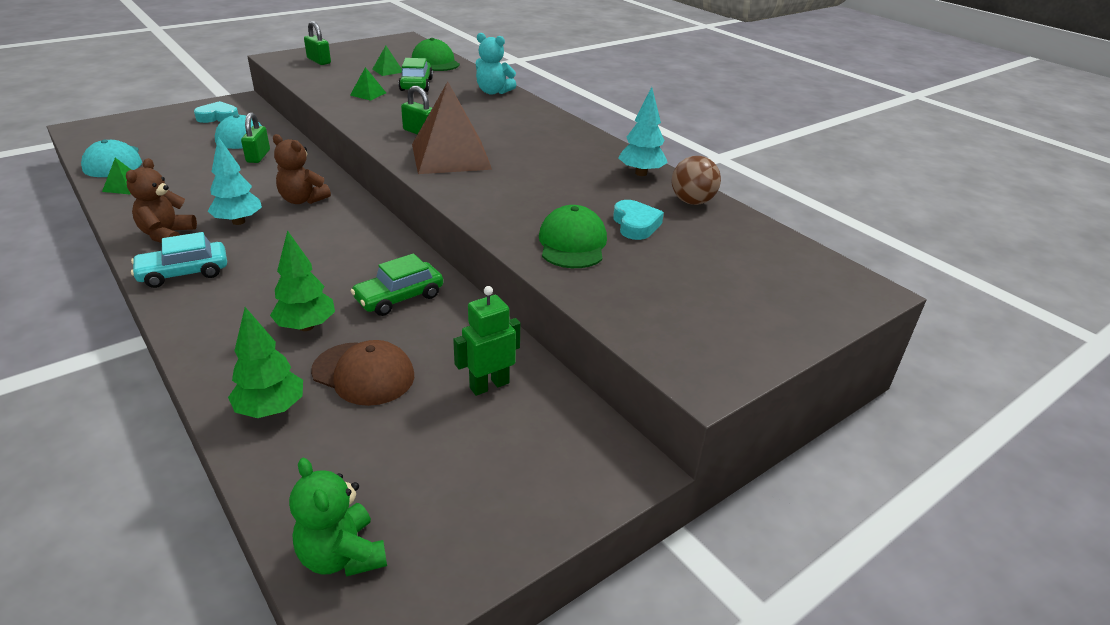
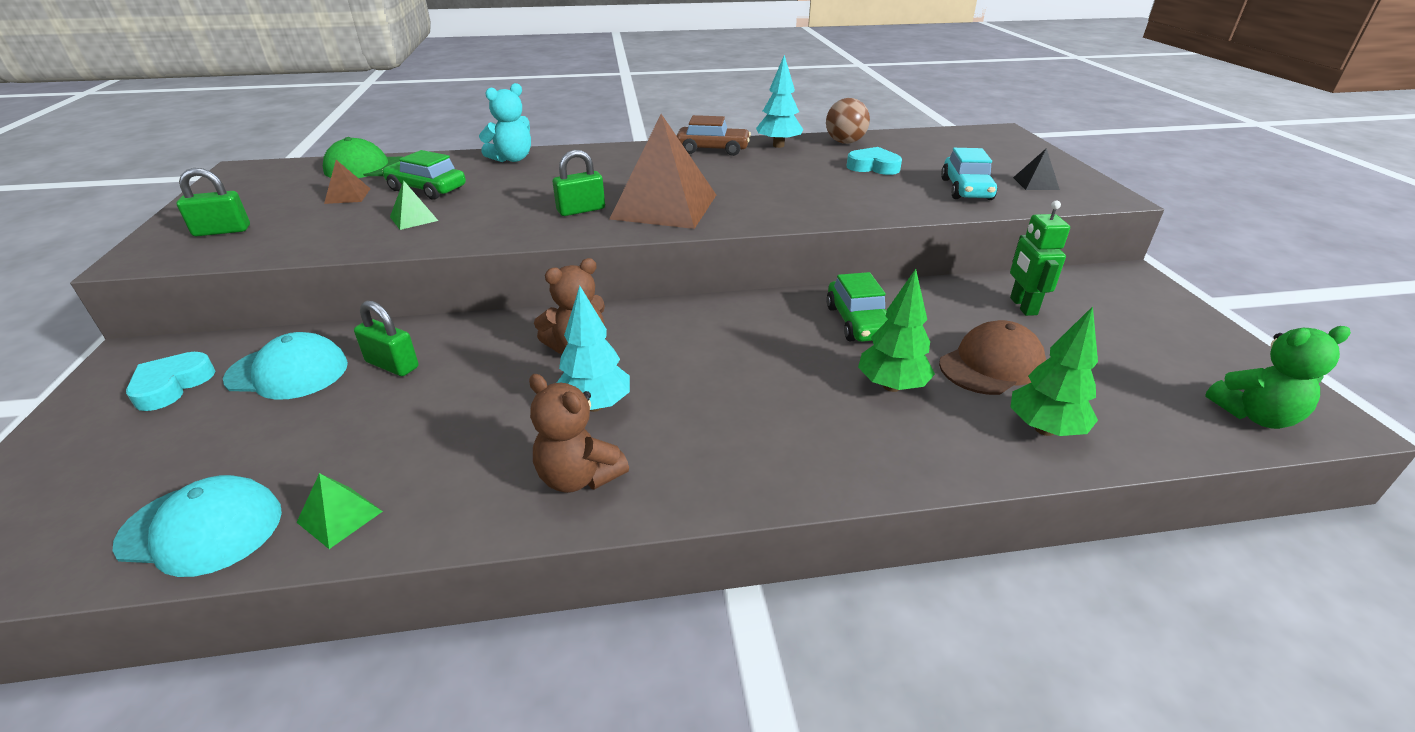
camera: 60 degrees left, 0 degrees up
(184, 273) = (711, 468): turquoise car -> turquoise car (966, 189)
(388, 70) = (348, 196): green pyramid -> brown pyramid
(572, 243) = (894, 193): green cap -> none
(595, 149) = (713, 149): none -> brown car
(692, 324) = (1035, 183): none -> black pyramid

